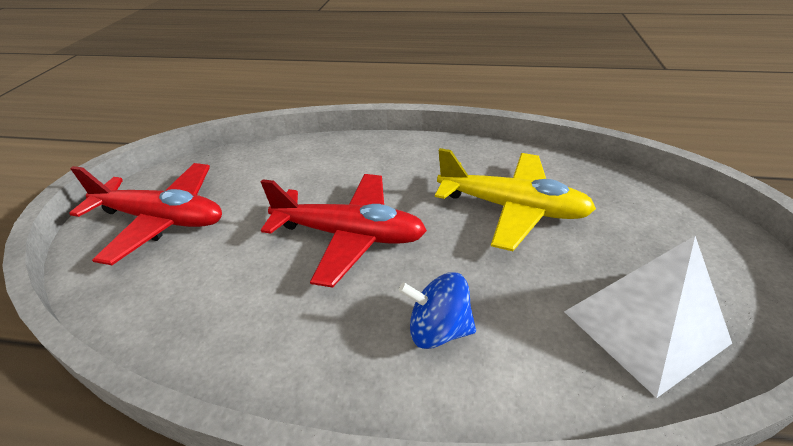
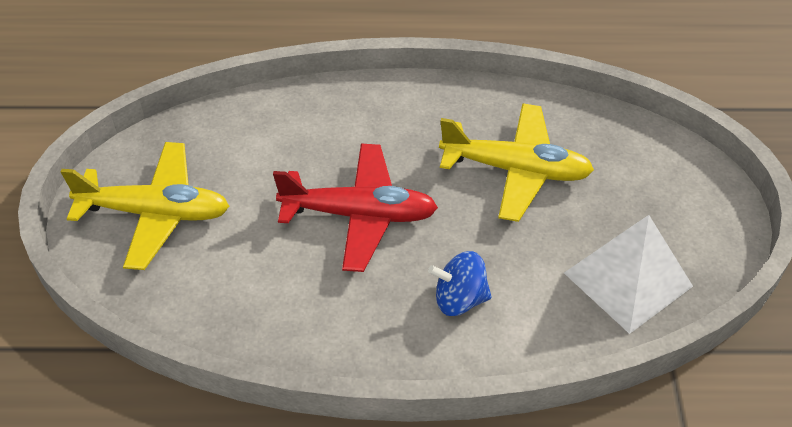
camera: 10 degrees left, 10 degrees up
(162, 220) = (155, 213): red plane -> yellow plane

